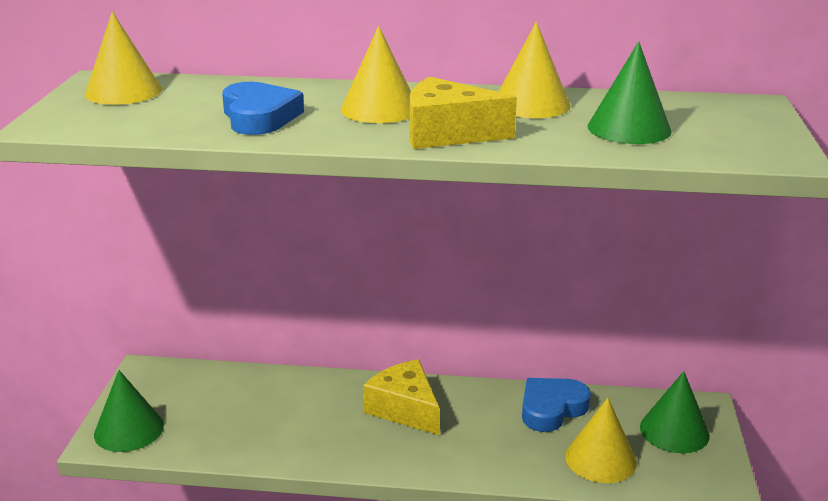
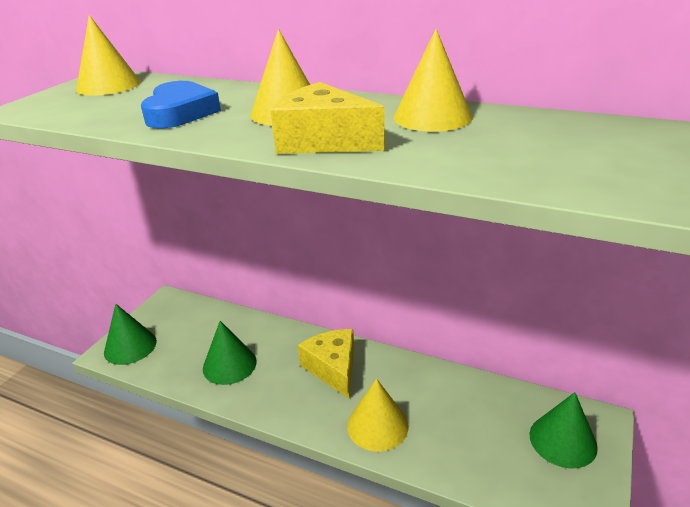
camera: 20 degrees right, 5 degrees up
(551, 409) = (456, 393): blue heart -> none
(600, 459) = (480, 455): yellow cone -> yellow cone (377, 425)
(629, 128) = (516, 150): green cone -> green cone (229, 365)

